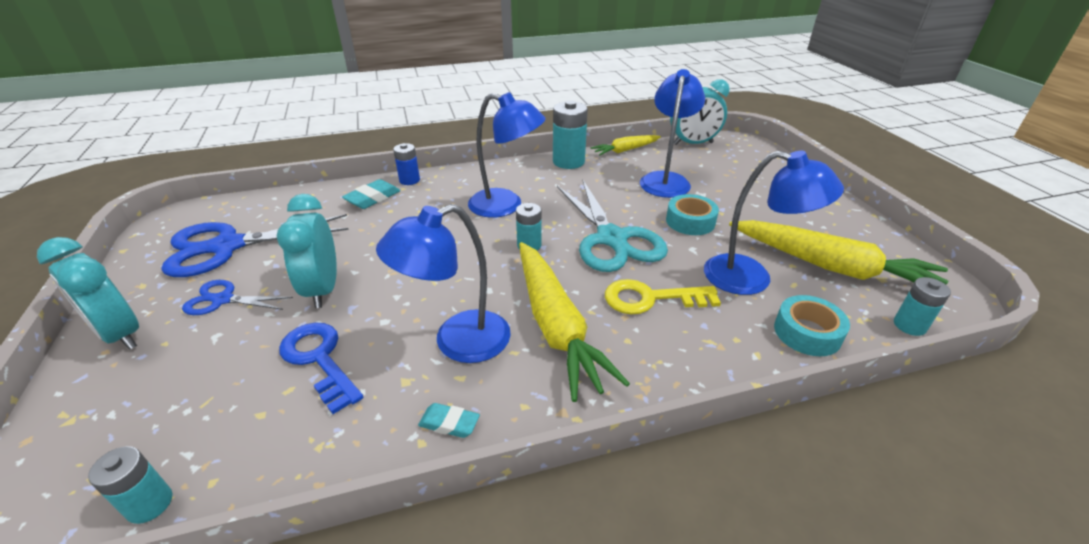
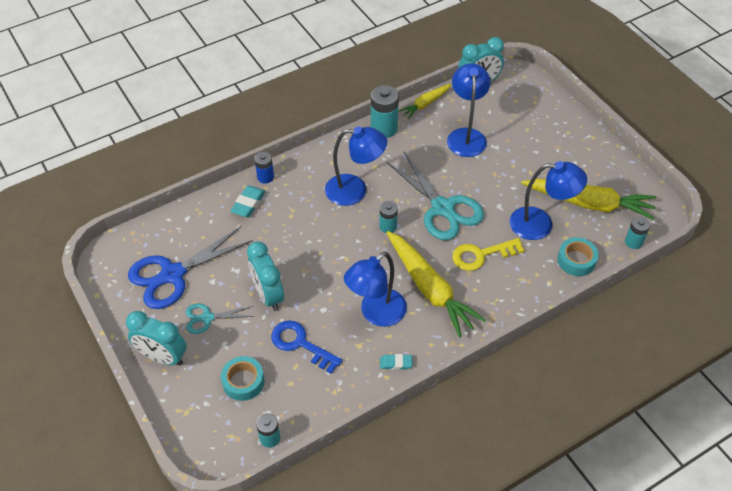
camera: 15 degrees left, 15 degrees up
(223, 300) = (207, 318): blue scissors -> turquoise scissors
(690, 221) = (493, 179): turquoise tape -> turquoise tape (243, 382)

